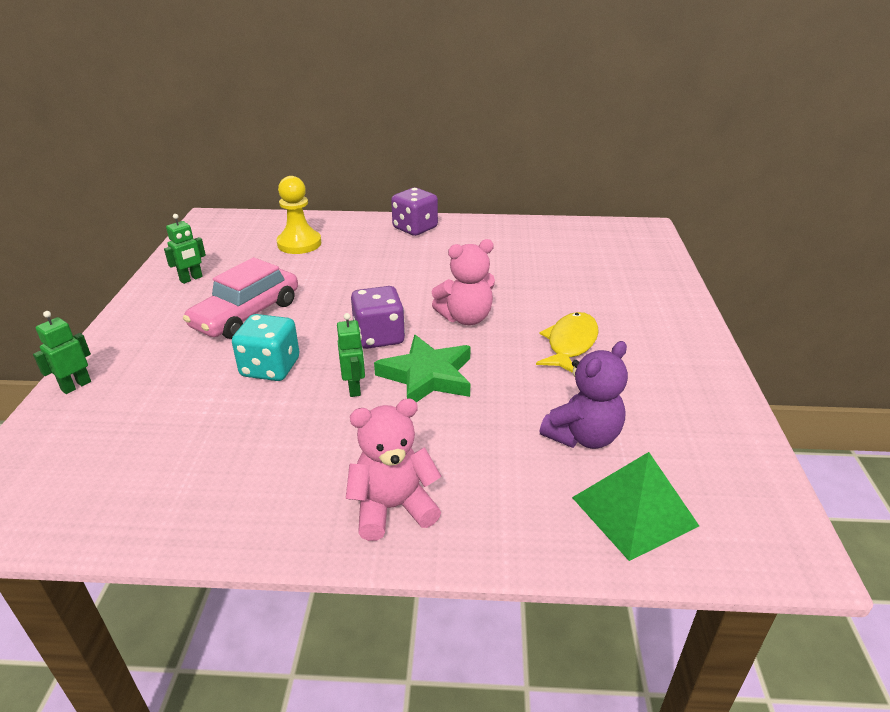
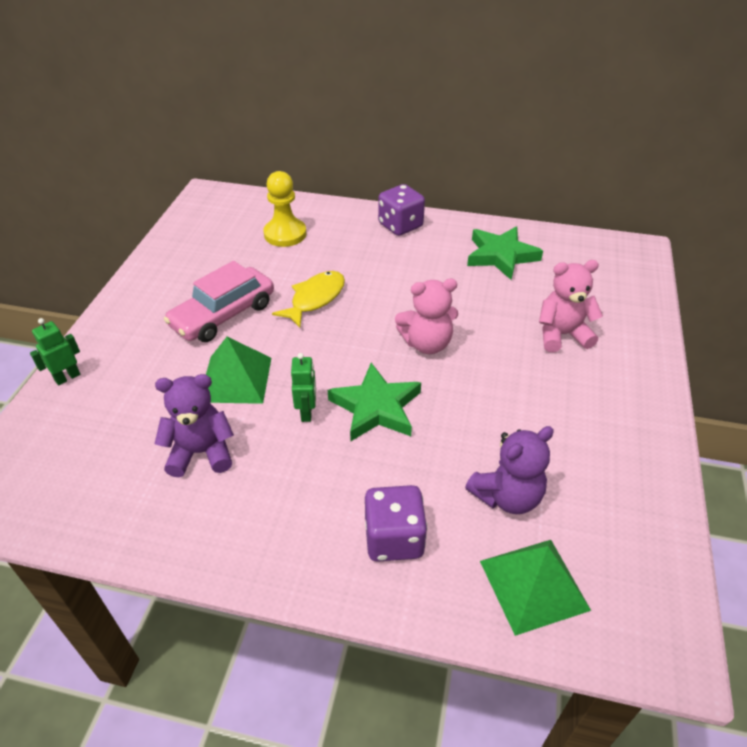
camera: 10 degrees right, 10 degrees up
(191, 279) = (180, 267): green robot -> none
(243, 437) = (201, 452): none -> purple teddy bear
(270, 368) = (235, 379): turquoise dice -> green pyramid
(379, 337) = (340, 356): purple dice -> purple dice (394, 538)
(393, 508) = (317, 546): pink teddy bear -> pink teddy bear (562, 335)
(519, 243) = (501, 256): none -> green star
(570, 344) = (521, 387): yellow fish -> yellow fish (315, 299)

